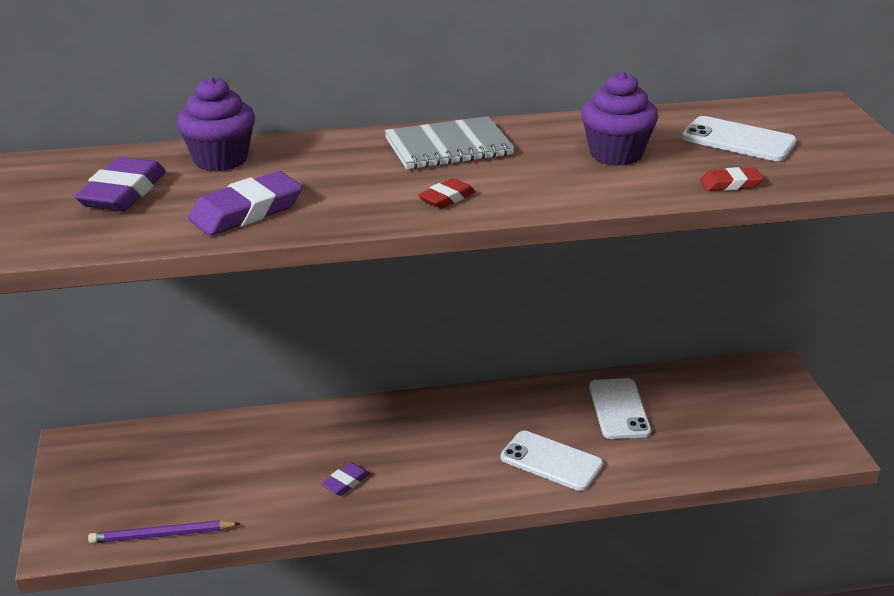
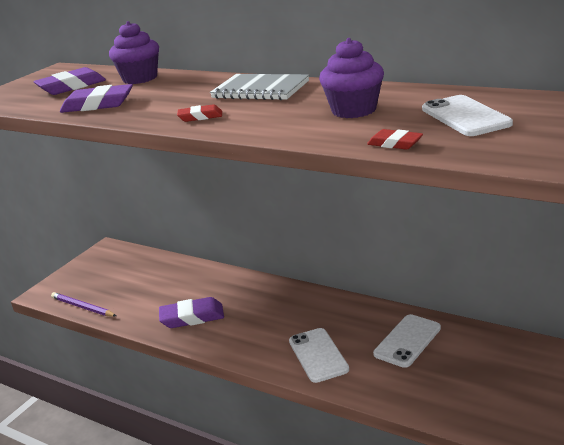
camera: 45 degrees right, 5 degrees down
(345, 482) = (192, 317): purple eraser -> purple eraser, size x1.80

